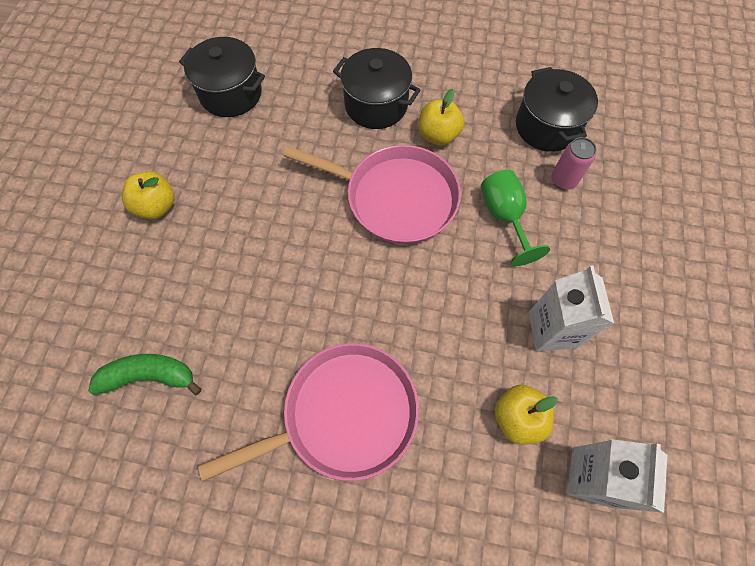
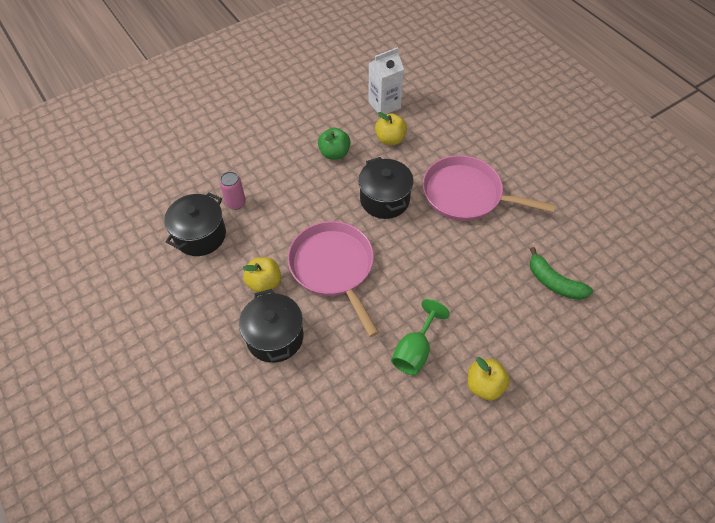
camera: 135 degrees left, 10 degrees down
(231, 94) = (361, 439): black pot -> black pot (384, 199)
(504, 217) = (290, 211): green goblet -> green goblet (415, 351)
(552, 330) = (334, 153): white carton -> green apple

